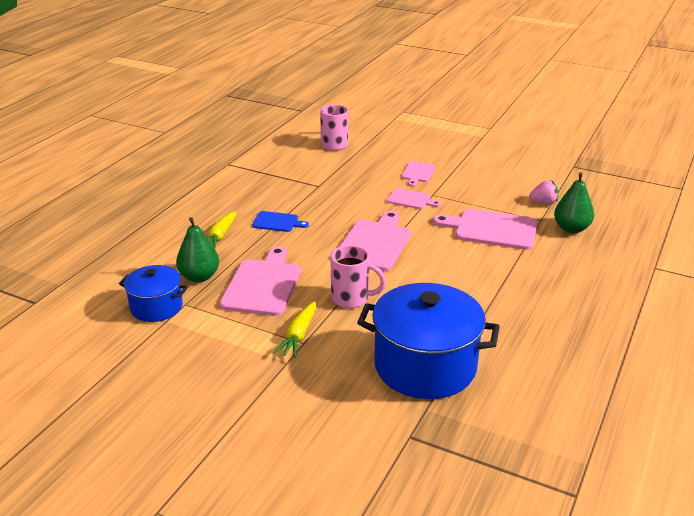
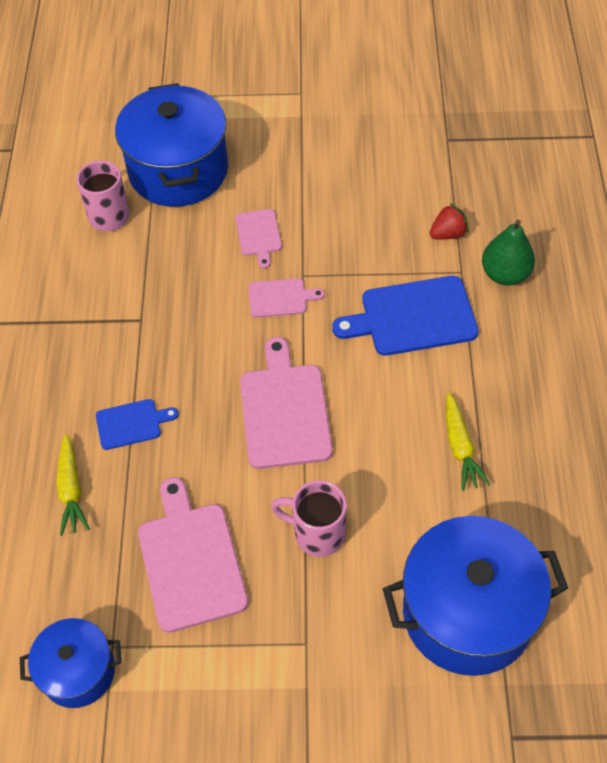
camera: 25 degrees left, 25 degrees up
(199, 277) = (96, 585): green pear -> none
(298, 335) = (292, 633): yellow carrot -> yellow carrot (460, 447)
(351, 299) = (317, 534): pink mug -> pink mug turned 150 degrees counterclockwise
(389, 139) = (178, 170): none -> blue pot
(492, 229) = (413, 317): pink cutting board -> blue cutting board
(543, 202) = (448, 234): pink strawberry -> red strawberry

